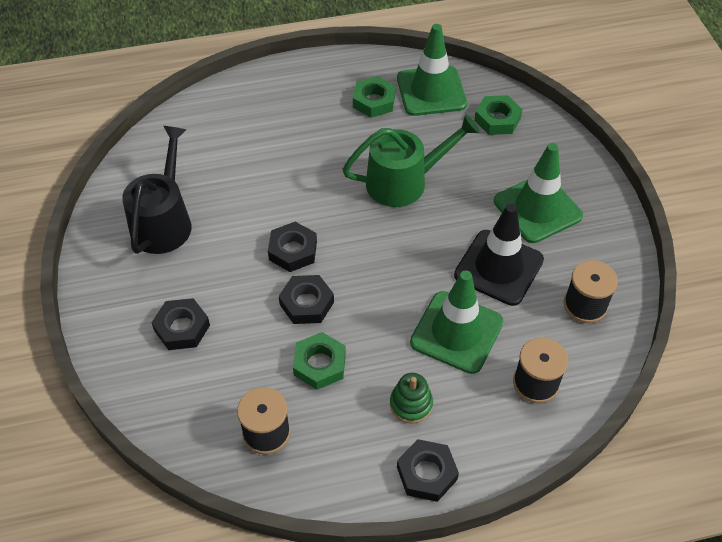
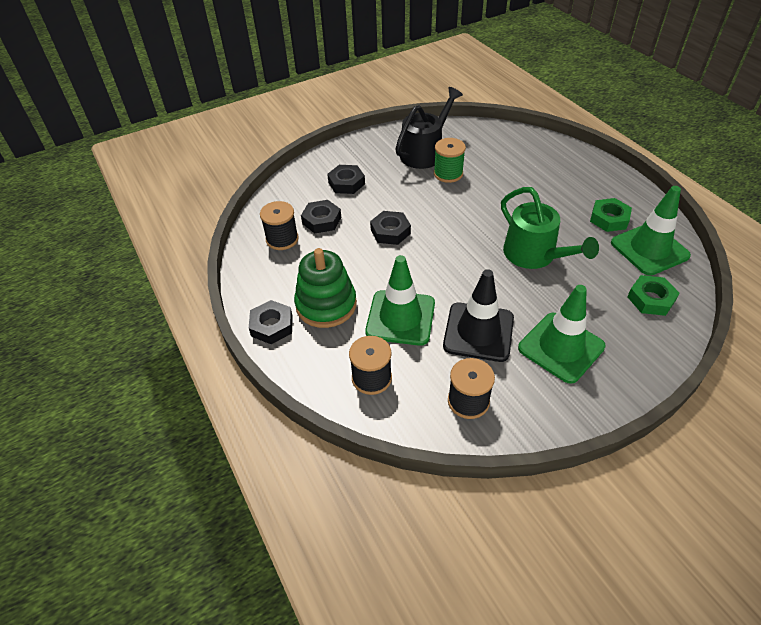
camera: 75 degrees right, 5 degrees down
(164, 221) = (425, 152): black watering can -> black watering can turned 45 degrees counterclockwise
(223, 211) = (448, 173): none -> green spool
(293, 250) = (432, 214): black nut -> black nut (321, 220)
(319, 364) = (342, 250): green nut -> none
(411, 404) = (326, 305): green stacking toy -> green stacking toy, size x1.84

